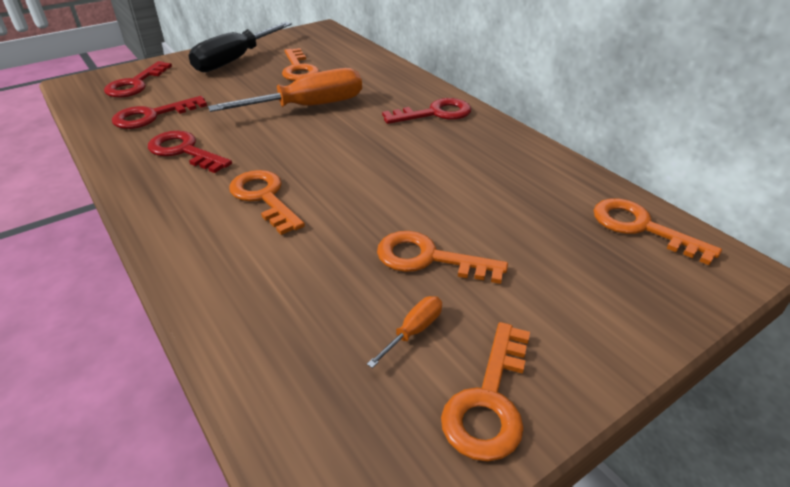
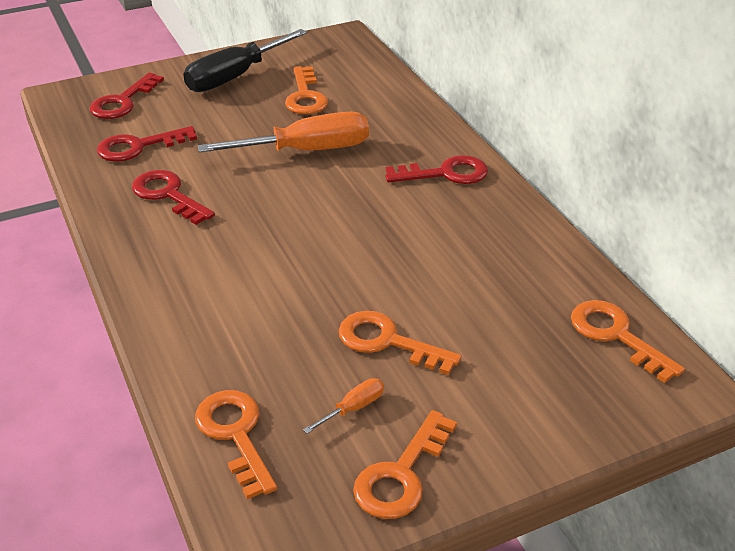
camera: 10 degrees right, 0 degrees up
(264, 197) = (241, 258): orange key -> orange key (235, 434)

